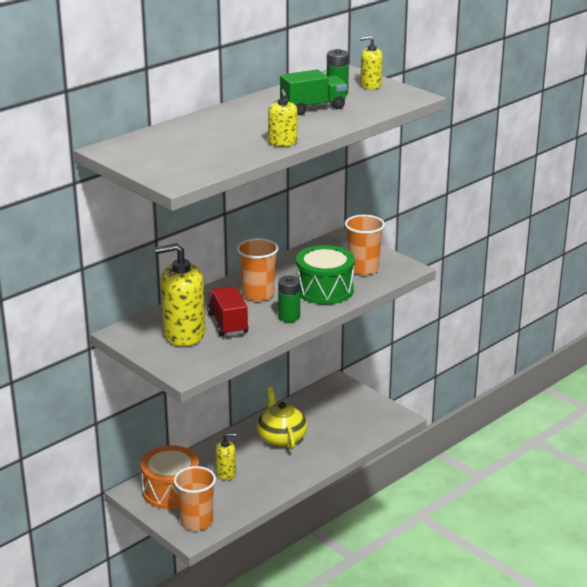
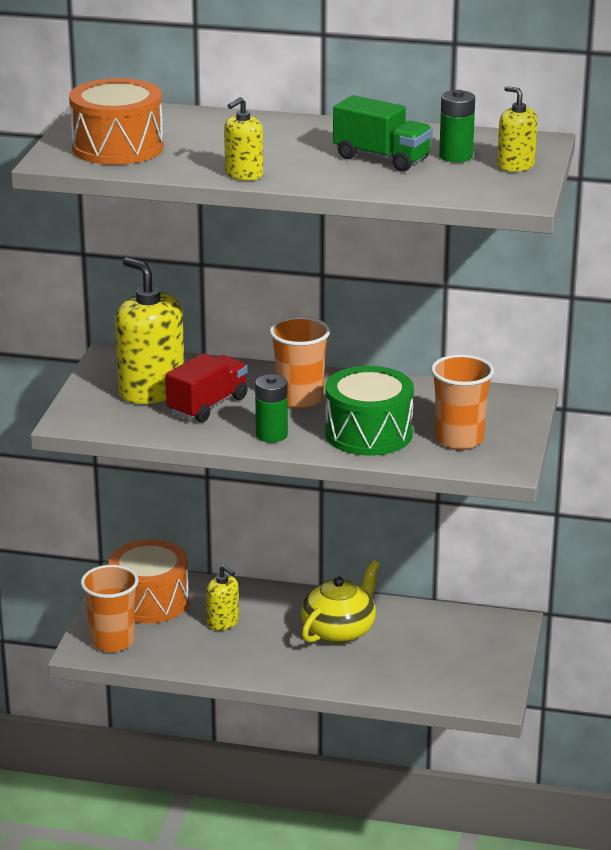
camera: 55 degrees right, 0 degrees up
(185, 161) = (117, 147): none -> orange drum

